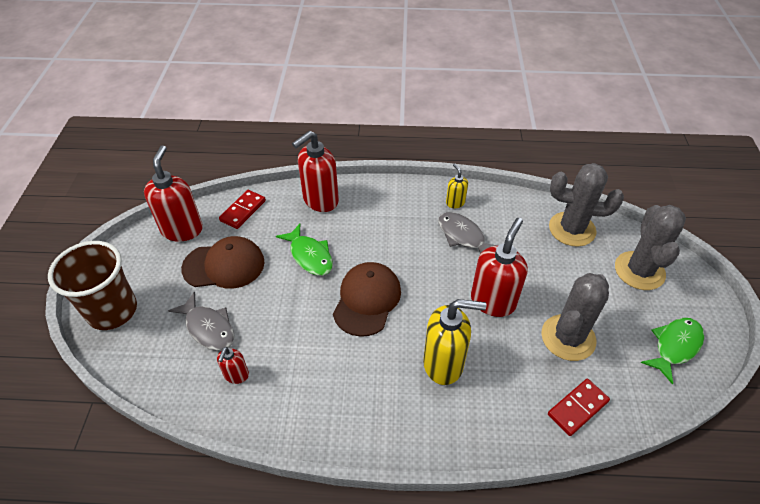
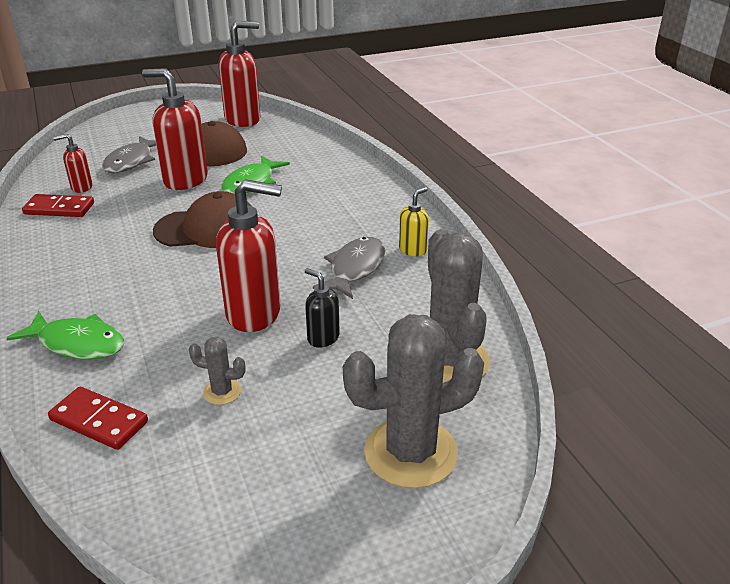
camera: 65 degrees right, 15 degrees down
(112, 311) = (132, 121): brown cup -> none
(243, 210) = (289, 137): red domino -> red domino (59, 208)
(320, 200) = (338, 168): red soap dispenser -> red soap dispenser (185, 180)
(444, 364) = (136, 297): yellow soap dispenser -> none
(532, 275) = (323, 338): none -> black soap dispenser
(568, 338) = (222, 392): grey cactus -> grey cactus, size x0.45
(675, 346) = (259, 521): green fish -> green fish (78, 343)

